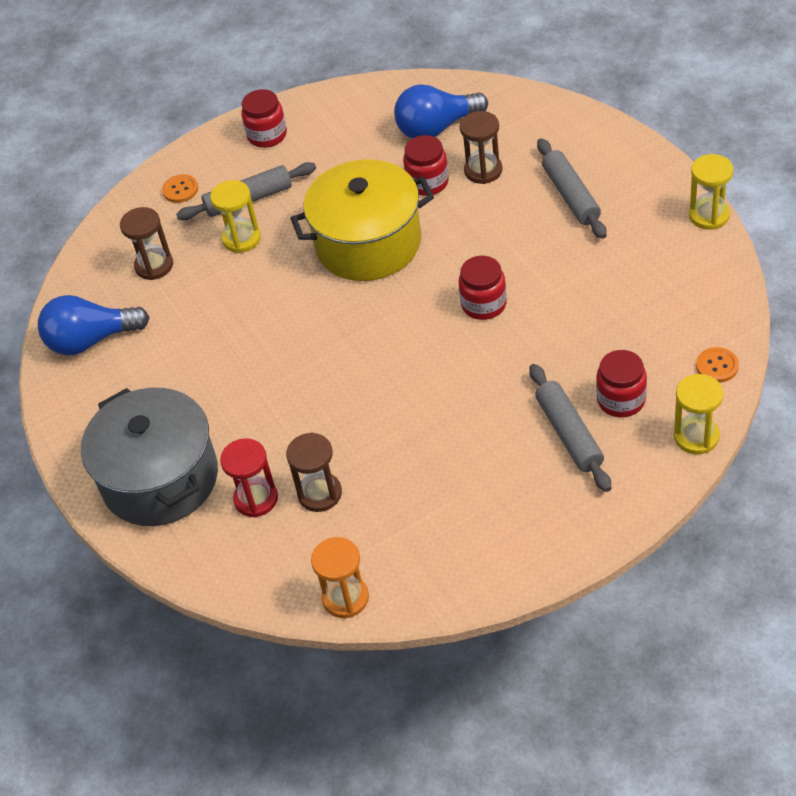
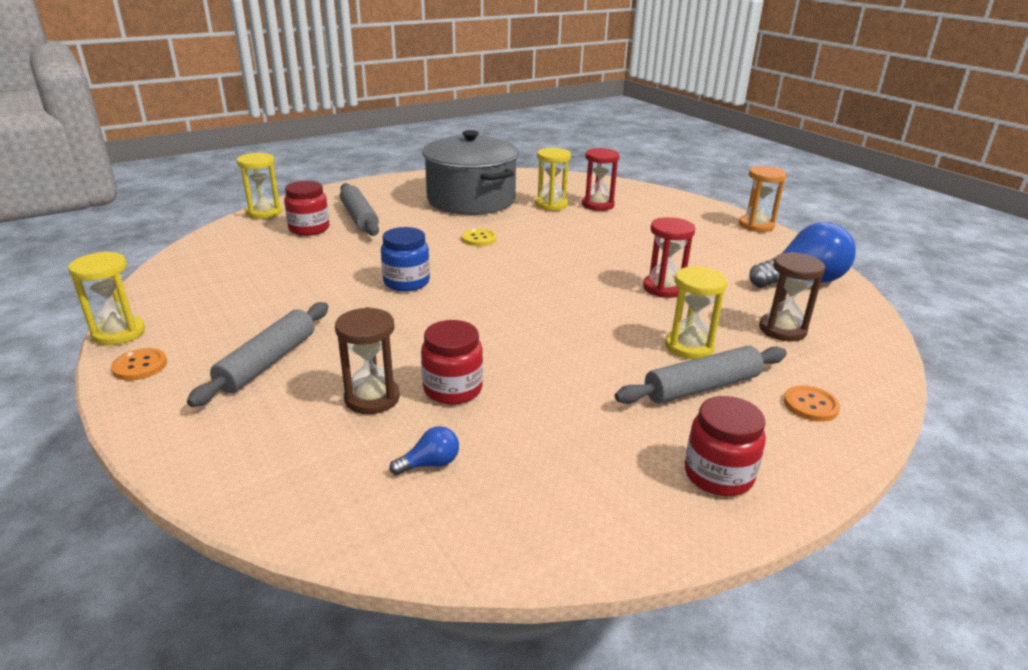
camera: 170 degrees right, 20 degrees down
(160, 478) = (676, 214): grey pot -> grey pot (471, 200)
(234, 316) = (663, 288): none -> red hourglass
(320, 494) = (551, 205): brown hourglass -> yellow hourglass
(345, 598) = (526, 175): orange hourglass -> orange hourglass (756, 225)
(368, 243) = (530, 333): yellow pot -> none
(415, 394) = (479, 239): none -> yellow button
(436, 128) = (430, 464): blue light bulb -> blue light bulb, size x0.44
(484, 304) = (406, 282): red jar -> blue jar
(571, 196) = (268, 362): grey rolling pin -> grey rolling pin turned 45 degrees clockwise
(717, 366) = (217, 240): orange button -> orange button (140, 366)

